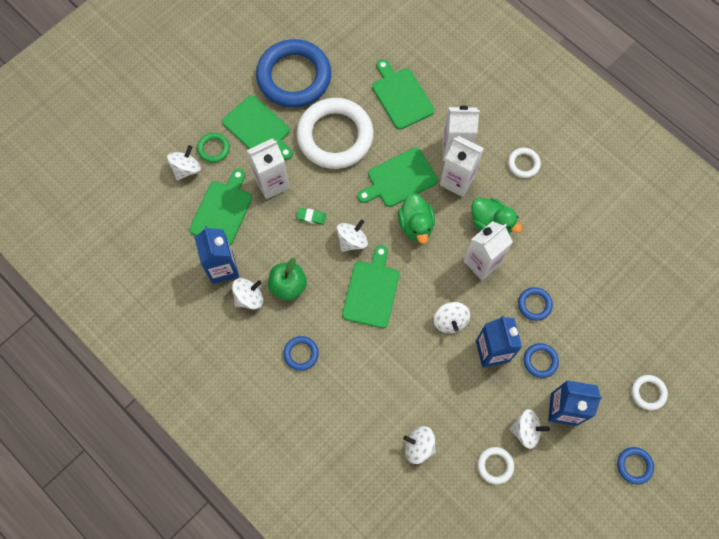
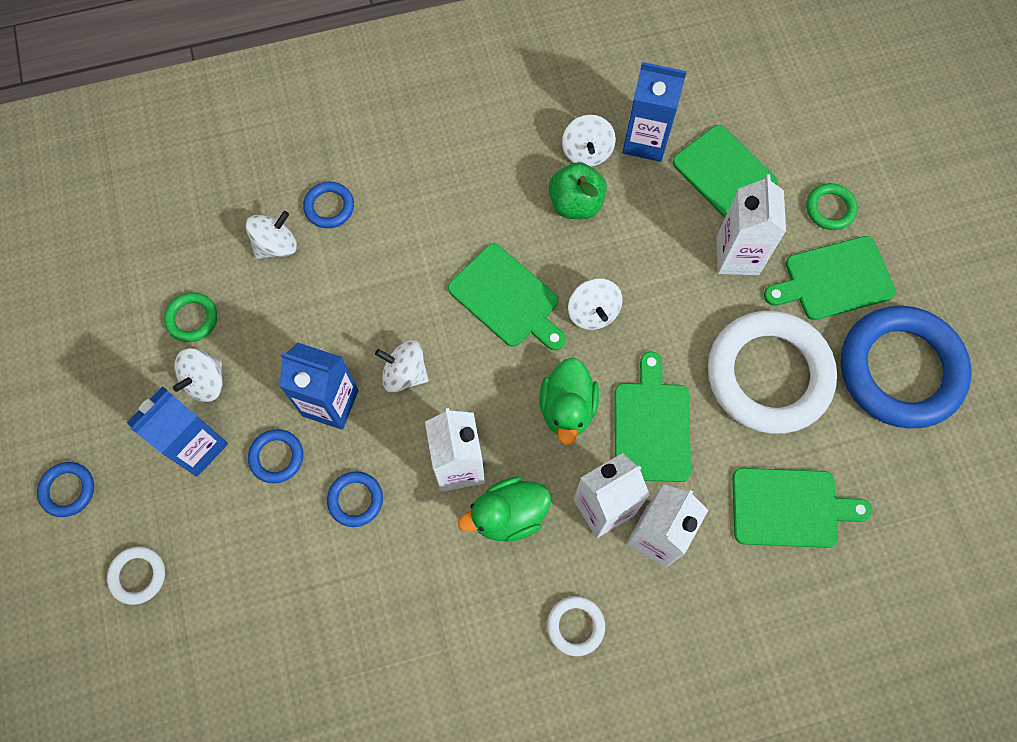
camera: 120 degrees right, 0 degrees up
(186, 169) = (815, 162): white spinning top -> none
(301, 354) = (477, 174): blue ring -> blue ring (329, 207)
(311, 217) = (657, 279): green eraser -> none
(416, 225) = (567, 408): green duck -> green duck turned 105 degrees counterclockwise
(495, 465) = (192, 319): white ring -> green ring

